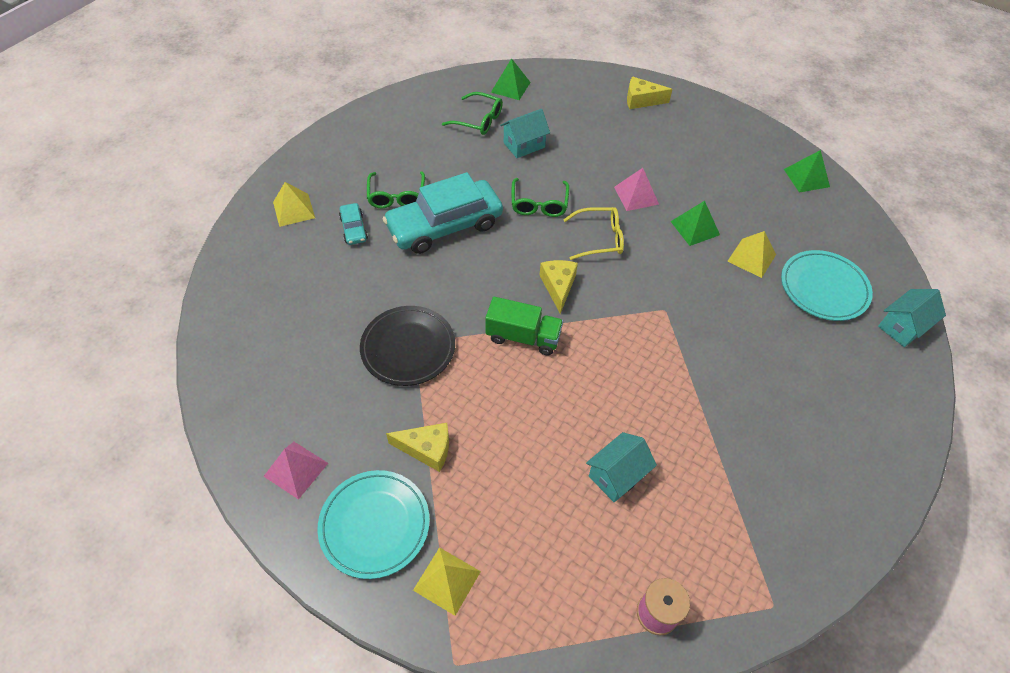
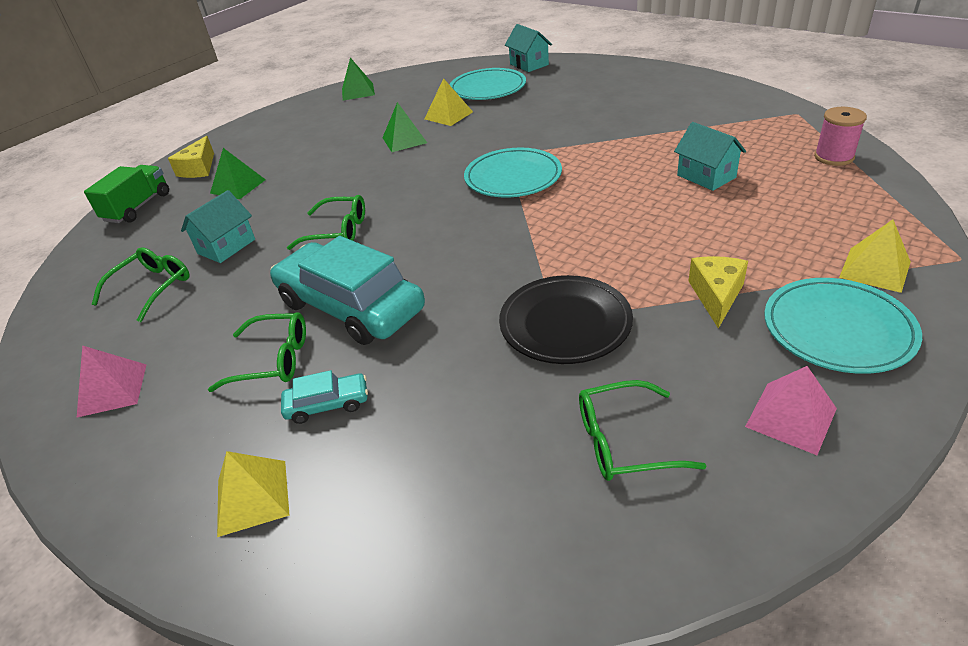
camera: 80 degrees left, 15 degrees down
(295, 374) = (625, 441): none -> green glasses
(444, 225) = (350, 306): turquoise car -> turquoise car turned 150 degrees clockwise
(510, 87) = (102, 262): green pyramid -> green pyramid (238, 186)
(523, 337) = (544, 234): green truck -> green truck (138, 207)
(524, 145) = (226, 246): turquoise house -> turquoise house turned 60 degrees clockwise
(558, 287) = (471, 214): yellow cheese -> none
(599, 238) = (405, 191): yellow glasses -> none
(619, 314) = (513, 177): none -> turquoise plate
(636, 195) = (348, 170): pink pyramid -> pink pyramid (112, 390)

